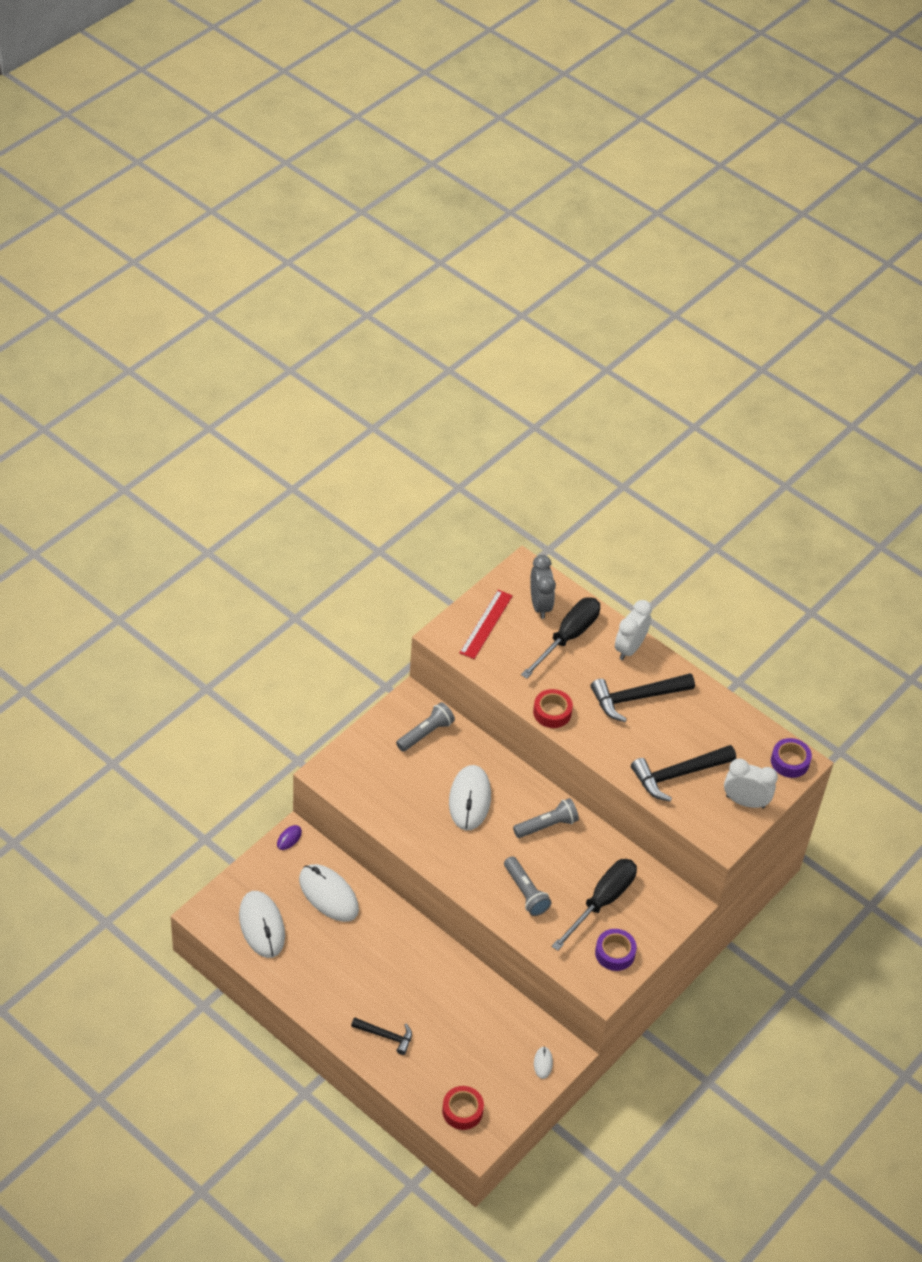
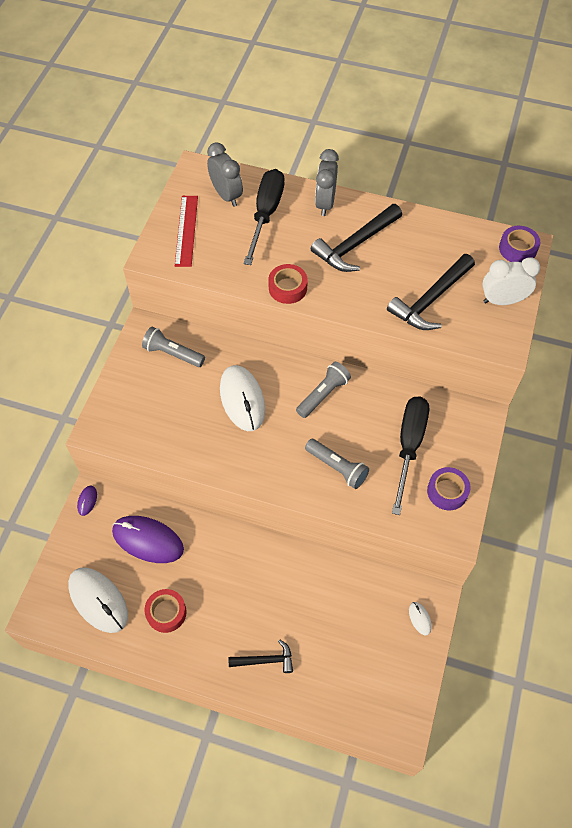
camera: 20 degrees left, 10 degrees up
(328, 895) = (148, 540): white mouse -> purple mouse
(426, 733) = (173, 353): grey flashlight -> grey flashlight turned 90 degrees counterclockwise
(462, 1111) = (373, 705): red tape -> red tape (166, 612)
(629, 648) = (325, 203): white clock -> grey clock

